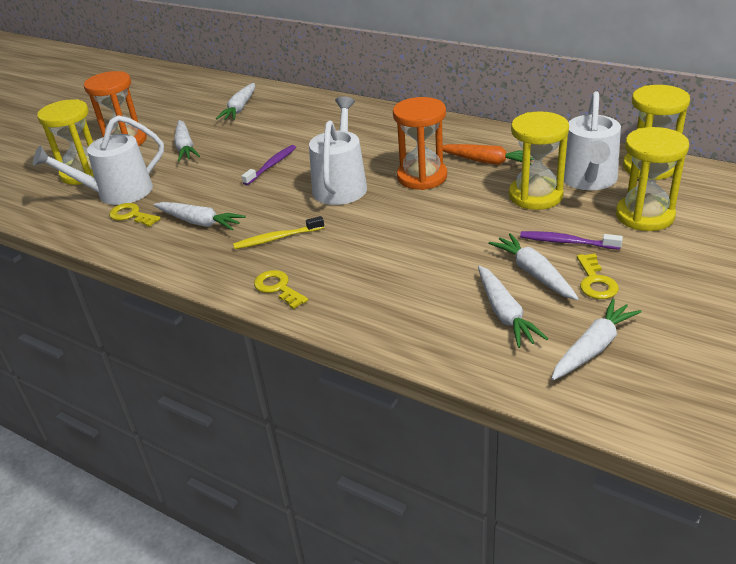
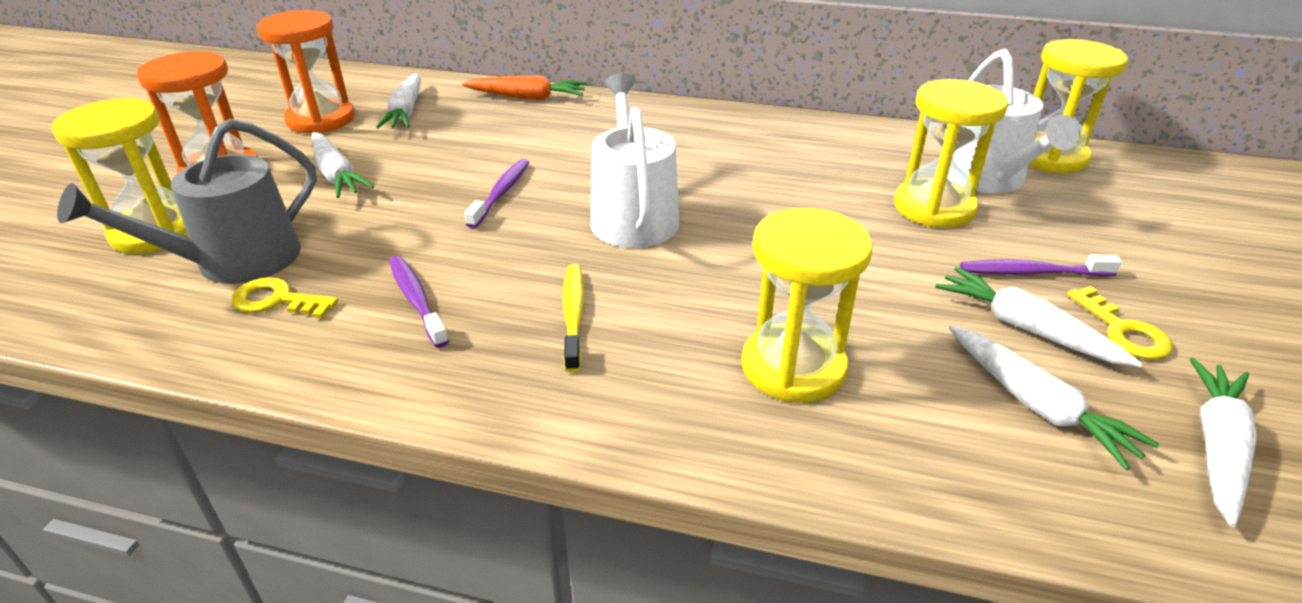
camera: 20 degrees left, 0 degrees up
(118, 193) = (236, 261): white watering can -> grey watering can
(200, 222) = (416, 300): white carrot -> purple toothbrush
(277, 238) = (573, 315): yellow toothbrush -> yellow toothbrush turned 120 degrees clockwise
(278, 288) = (624, 409): yellow key -> none
(422, 177) = (751, 193): orange hourglass -> orange hourglass (321, 119)
(487, 161) = (830, 164): orange carrot -> orange carrot (528, 97)
(644, 216) = (1101, 223): yellow hourglass -> yellow hourglass (793, 367)

